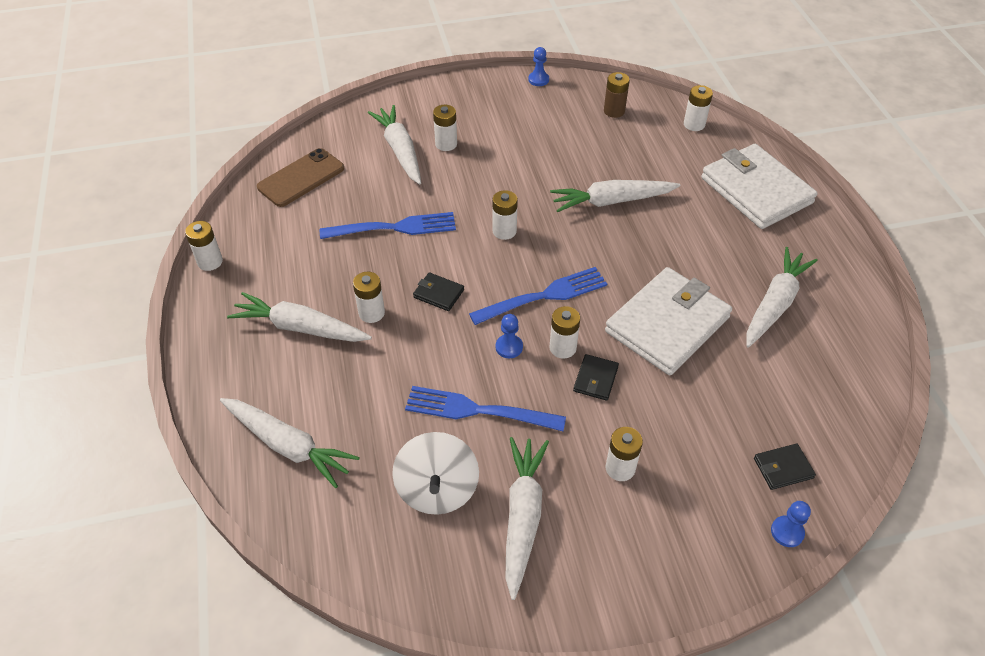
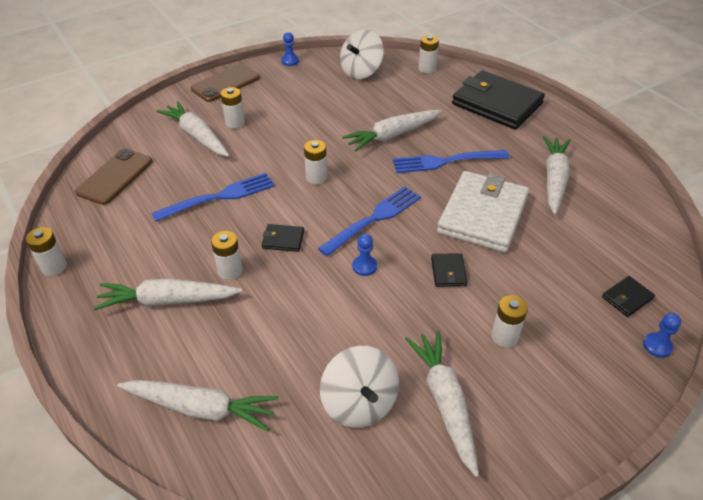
camera: 20 degrees left, 5 degrees down
(456, 92) = (225, 83): none -> brown phone
(479, 410) = (364, 325): blue fork -> blue fork (446, 161)
(562, 348) = (409, 255): white battery -> none
(614, 111) = (361, 71): brown battery -> white spinning top
(756, 190) = (496, 104): white wallet -> black wallet

